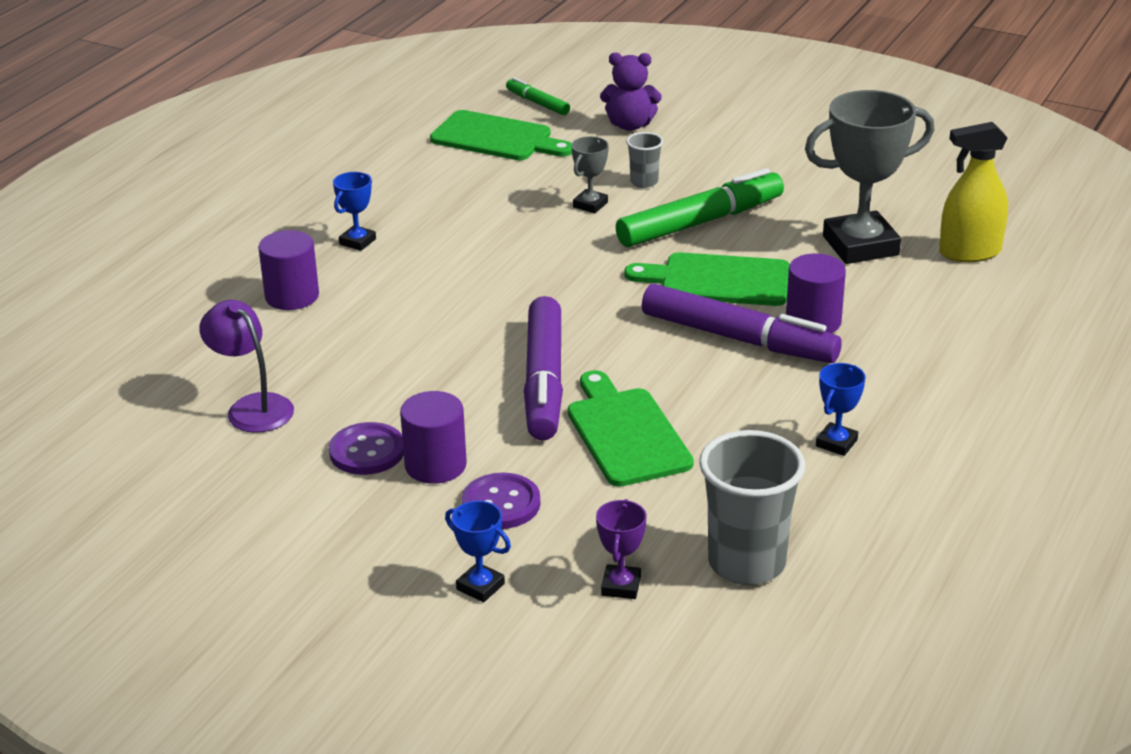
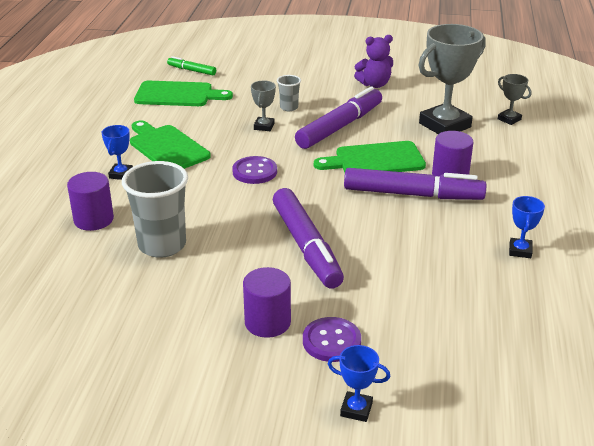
camera: 20 degrees left, 0 degrees up
(252, 407) = (106, 306): purple lamp -> none
(367, 451) = (211, 322): purple button -> purple button (254, 171)
(621, 586) = (453, 384): purple trophy -> none
(626, 433) = (384, 271): green cutting board -> green cutting board (167, 147)
(630, 125) = (258, 75): purple teddy bear -> purple teddy bear (374, 84)
(700, 223) = (340, 127): green marker -> purple marker
(746, 563) = (524, 347): grey cup -> grey cup (162, 245)
(969, 252) = (509, 119): yellow spray bottle -> grey trophy

